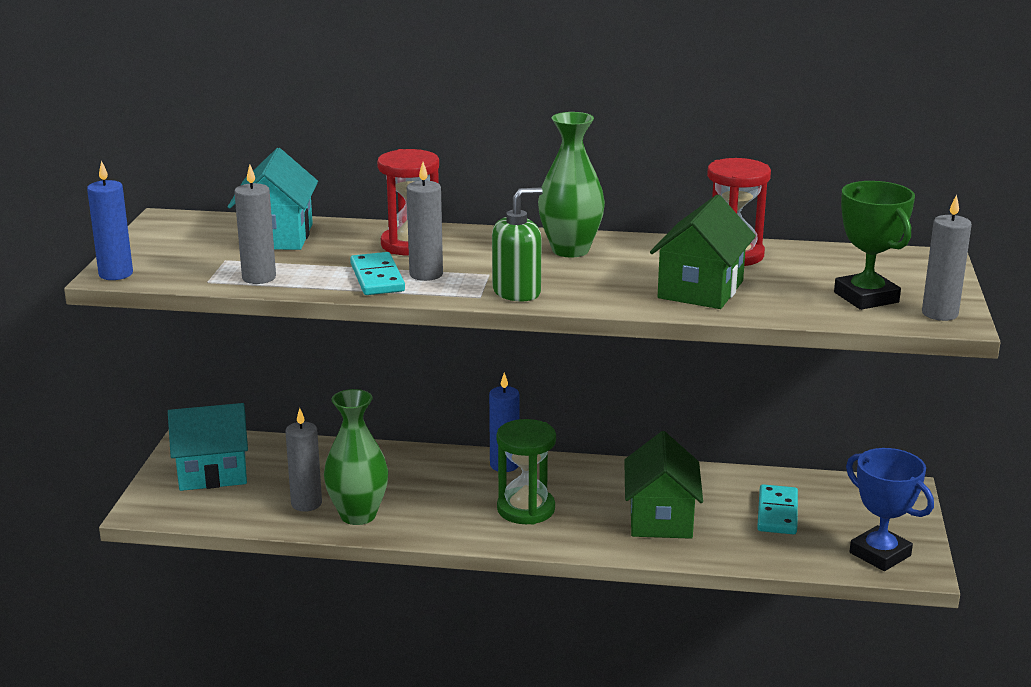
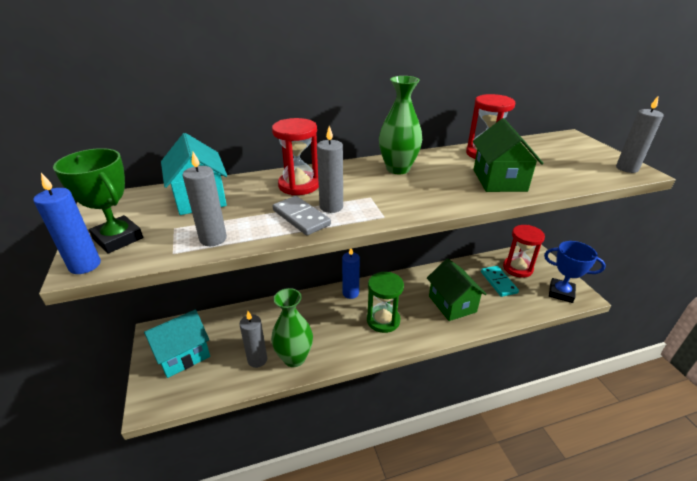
camera: 25 degrees left, 10 degrees up
(377, 278) = (301, 218): turquoise domino -> grey domino
(517, 292) = (403, 207): green soap dispenser -> none
(838, 504) = (517, 268): none -> red hourglass
(866, 297) = (581, 166): green trophy -> green trophy (118, 238)

